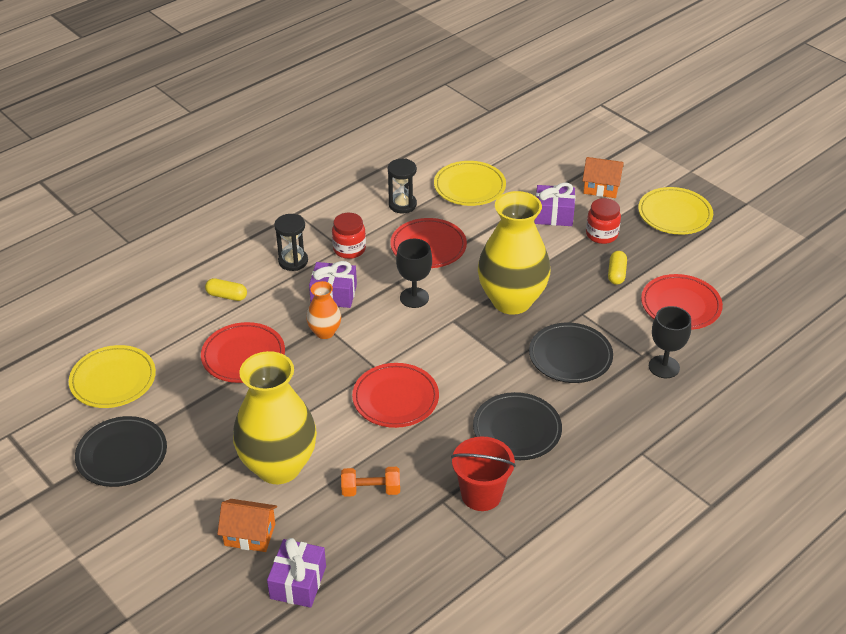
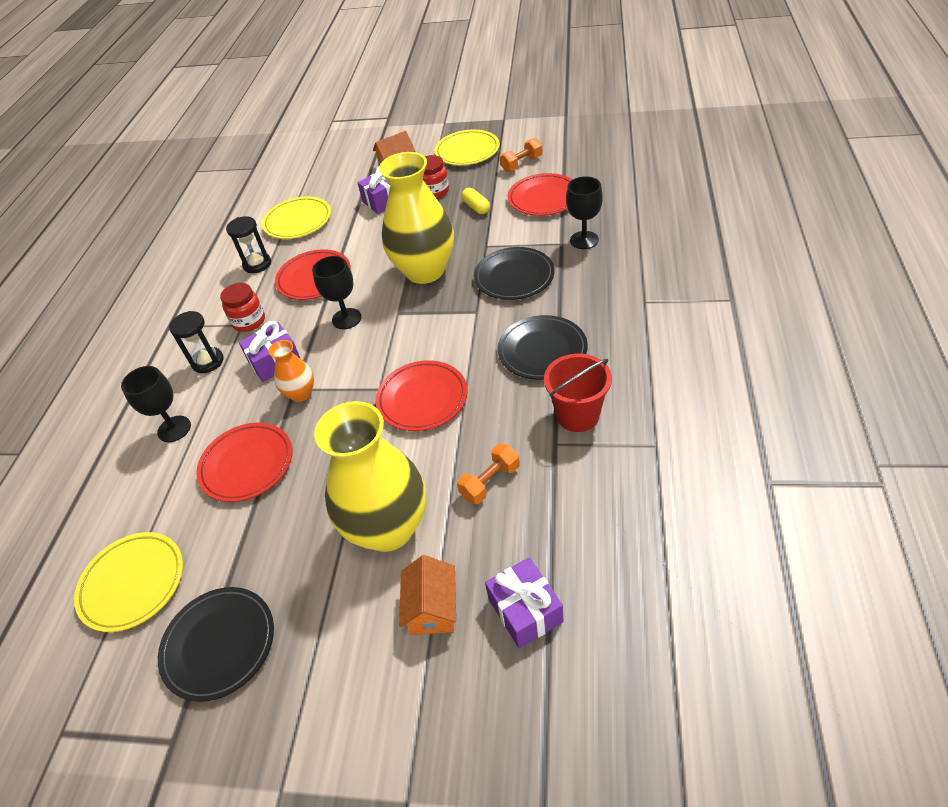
camera: 35 degrees left, 5 degrees up
(227, 296) = (174, 429): yellow capsule -> black goblet
(250, 535) = (432, 608): orange house -> orange house turned 60 degrees counterclockwise
(704, 259) = (521, 164): none -> orange dumbbell

